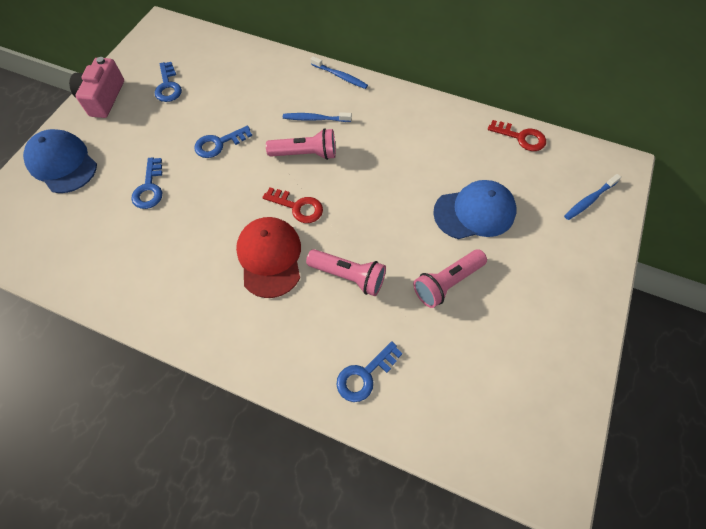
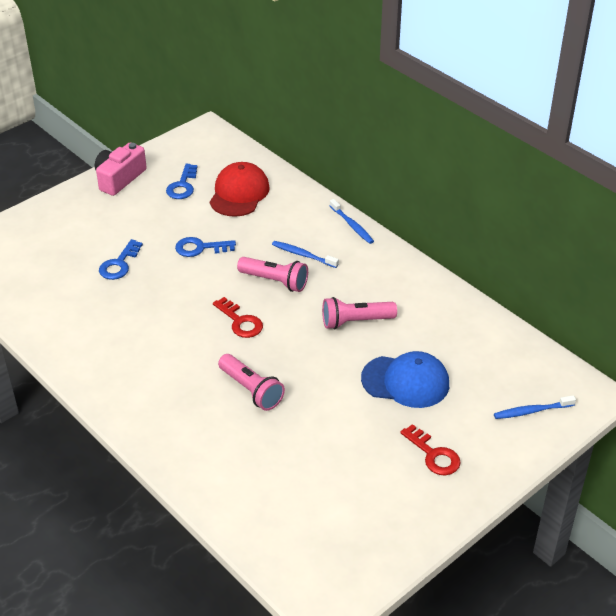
camera: 25 degrees right, 20 degrees down
(62, 163) = (57, 221): blue cap -> none
(270, 257) = (191, 352): red cap -> red cap (239, 193)
(364, 375) = (217, 466): blue key -> none
(447, 283) = (338, 427): pink flashlight -> pink flashlight (355, 321)
(521, 137) = (501, 335): red key -> red key (433, 455)

